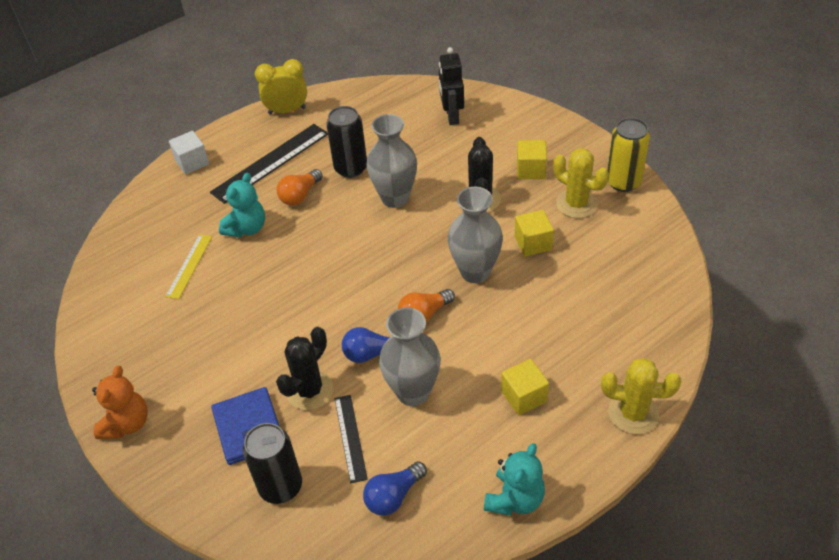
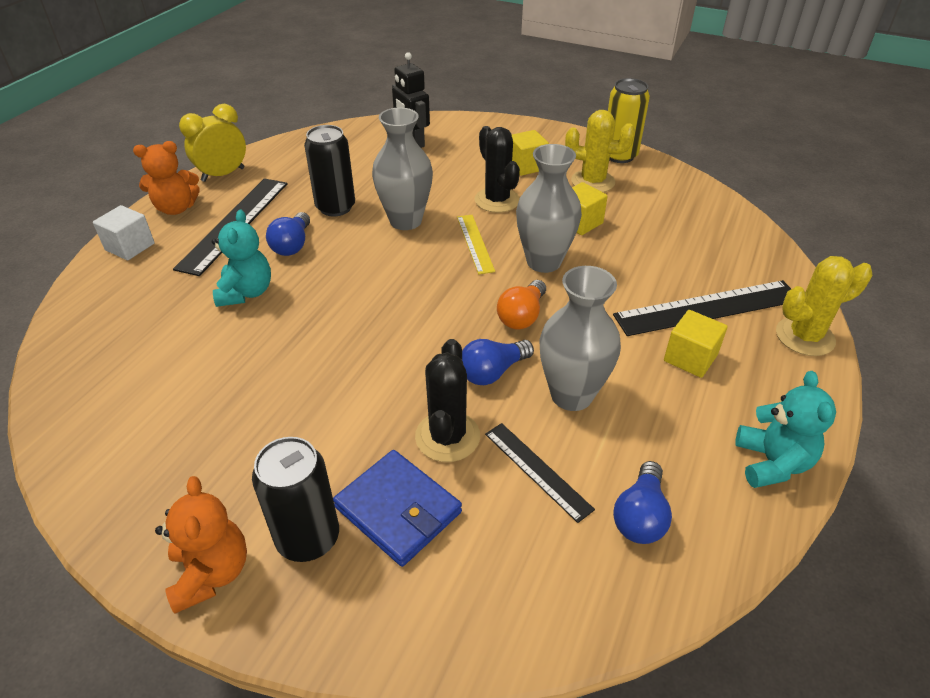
camera: 30 degrees left, 5 degrees down
(189, 266) = (192, 352): yellow ruler -> yellow ruler (475, 243)
(238, 135) = (176, 208): none -> orange teddy bear
(281, 486) = (492, 564): black can -> black can (308, 538)
(300, 195) = (292, 245): orange light bulb -> blue light bulb
(574, 359) = (707, 308): none -> black ruler

